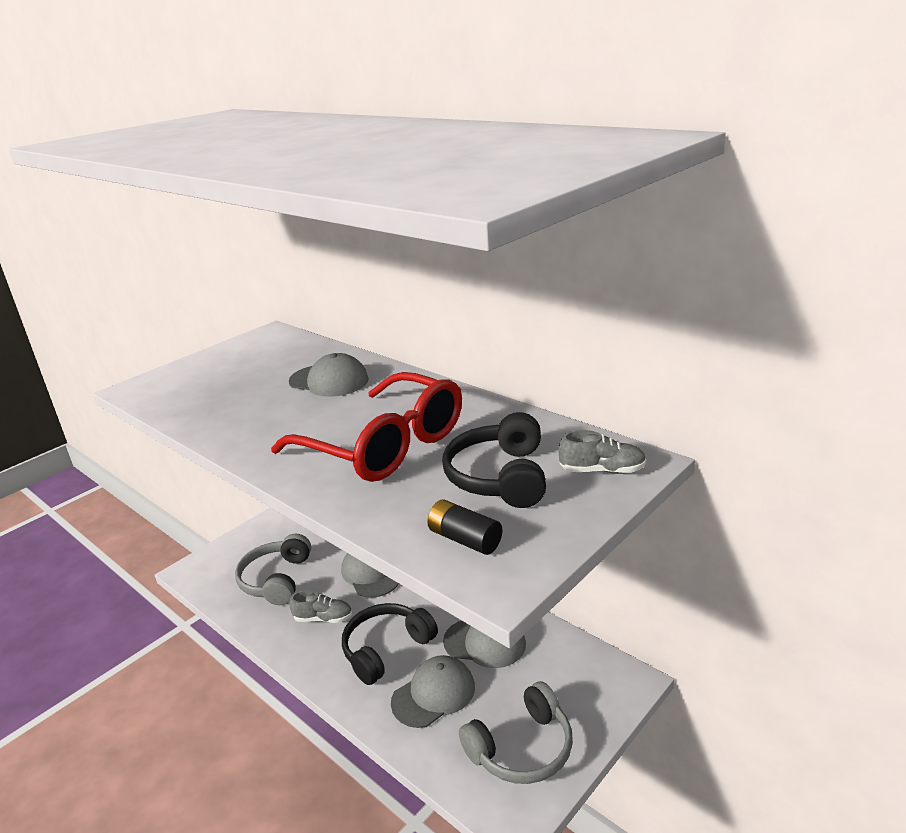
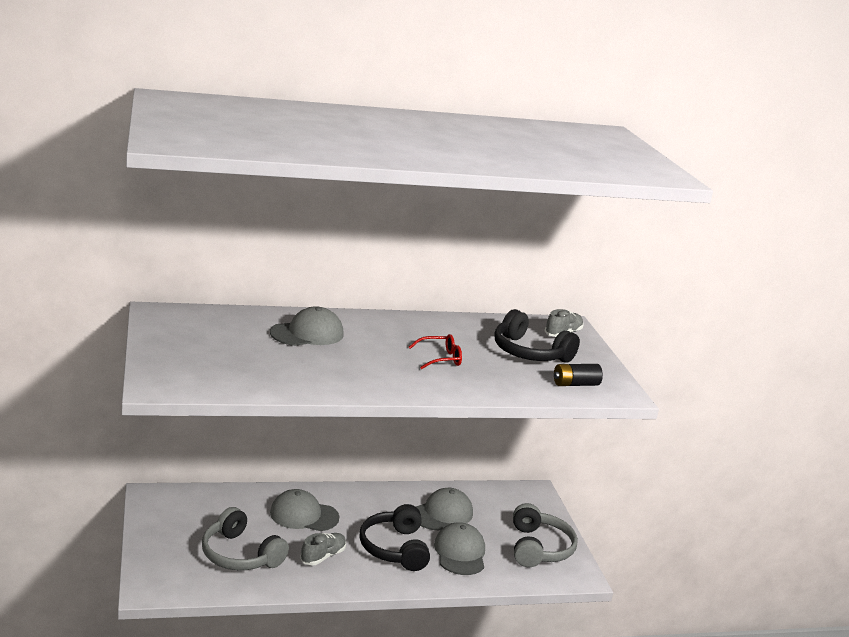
camera: 60 degrees left, 5 degrees down
(385, 445) = (440, 358): red glasses -> red glasses, size x0.41

